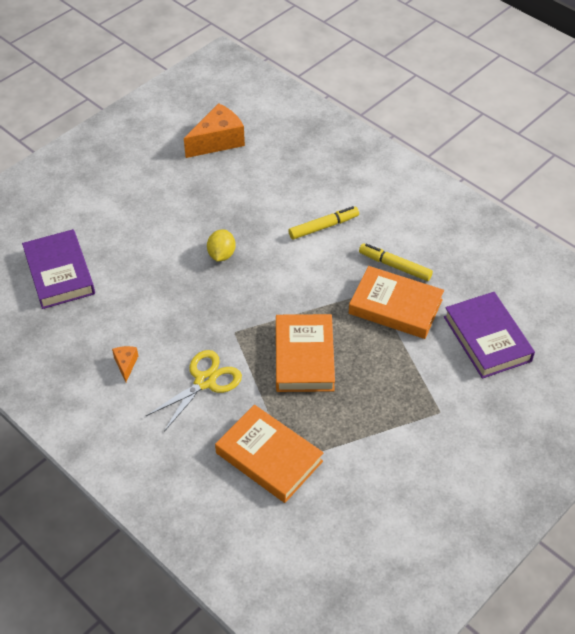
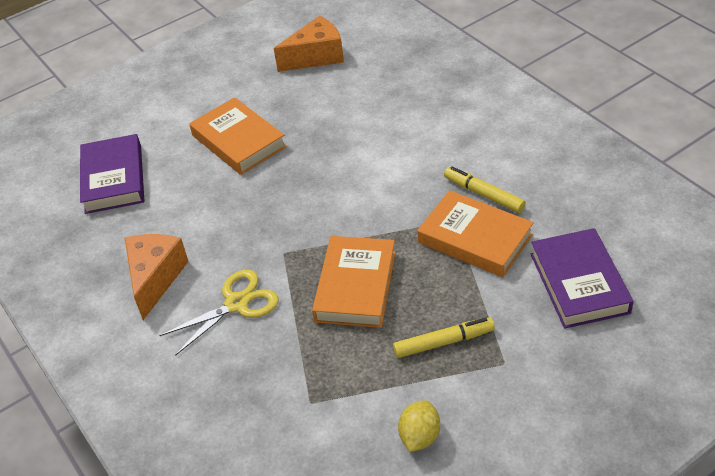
camera: 15 degrees right, 5 degrees down
(126, 364) = (155, 278): orange cheese -> orange cheese, size x2.09
(221, 255) = (290, 170): yellow lemon -> yellow lemon (419, 436)
(269, 457) = (287, 396): orange book -> orange book (238, 141)
(323, 227) = (411, 148): yellow marker -> yellow marker (443, 342)

